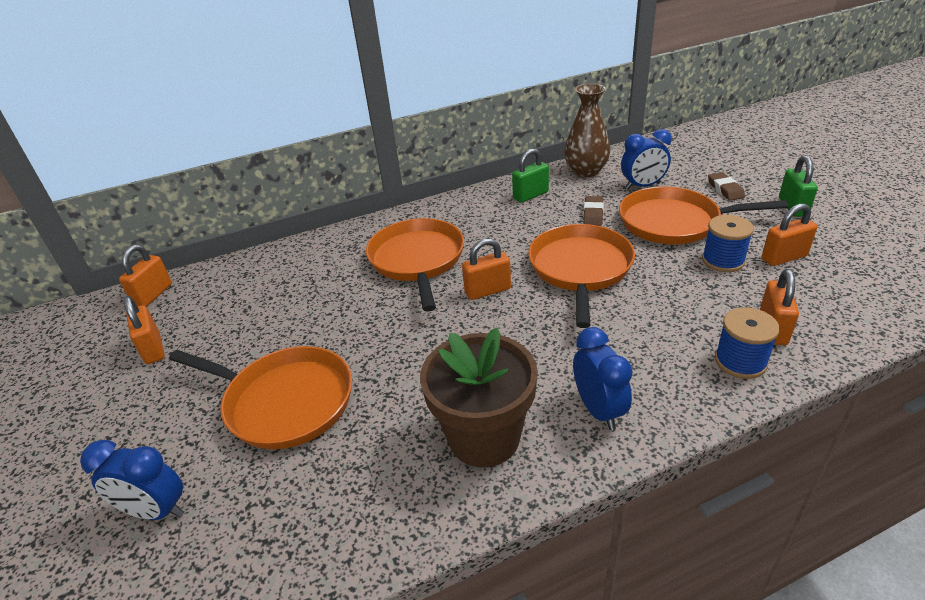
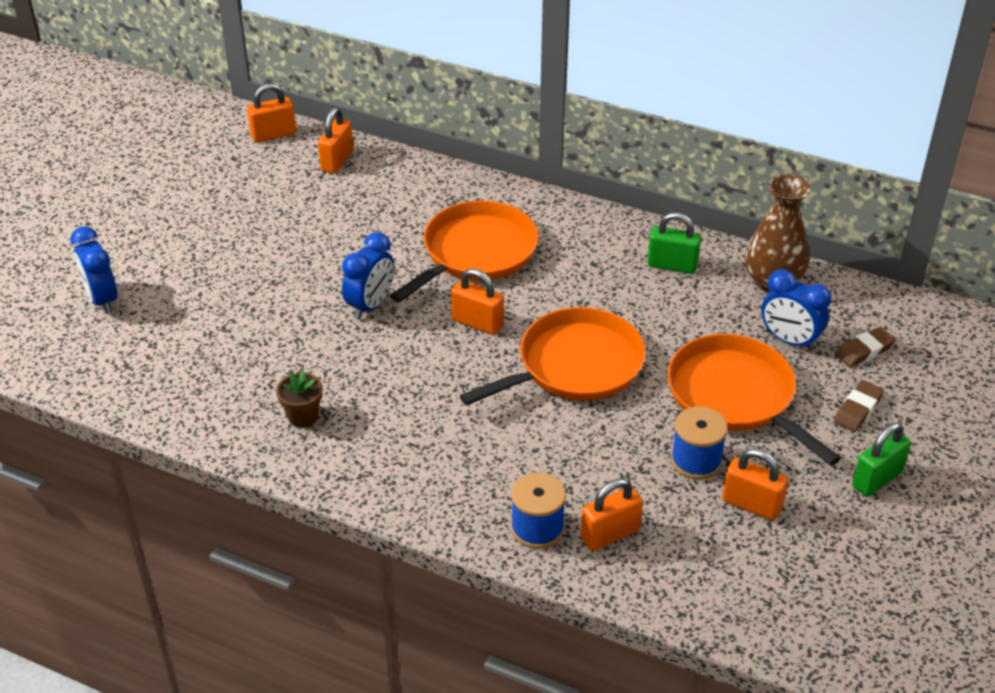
camera: 45 degrees right, 5 degrees up
(153, 349) = (221, 184): orange padlock -> orange padlock (337, 161)
(284, 401) = (238, 291): orange pan -> none
(484, 438) = (303, 416): brown flower pot -> brown flower pot, size x0.46
(593, 214) = (686, 329): brown eraser -> brown eraser (864, 350)
(598, 410) = (391, 465): blue clock -> blue clock (370, 306)

